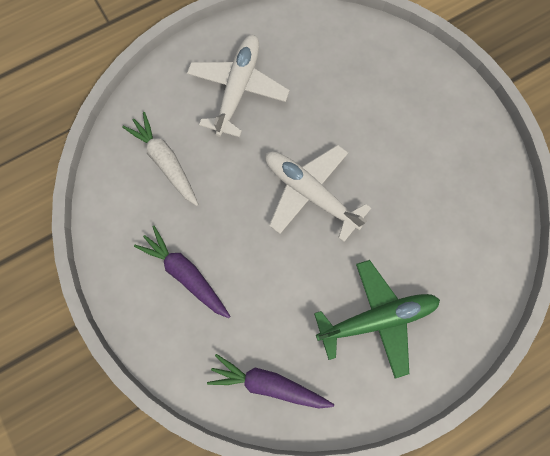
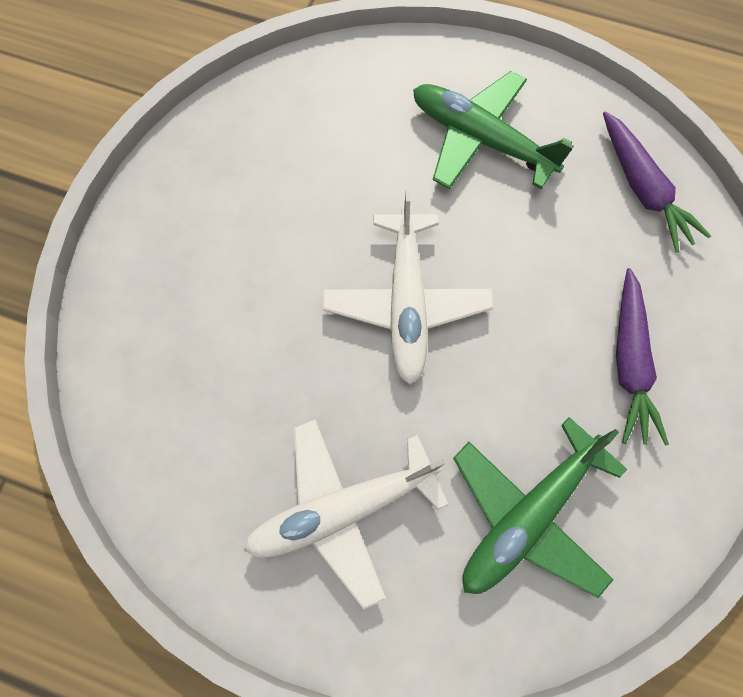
camera: 130 degrees left, 5 degrees down
(166, 162) = (528, 514): white carrot -> green plane

